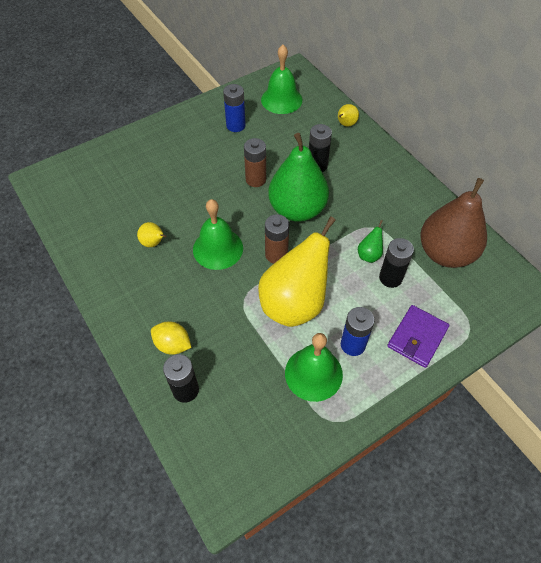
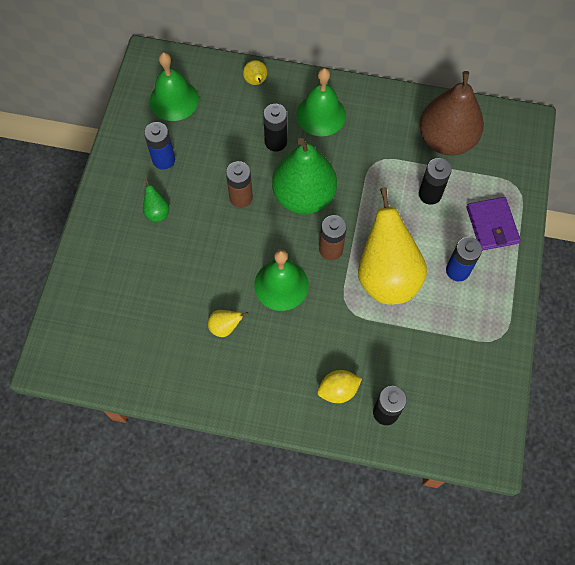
camera: 45 degrees left, 10 degrees up
(313, 373) = (455, 316): green bell -> green bell (321, 115)
(369, 255) = (396, 188): green pear -> green pear (157, 212)

